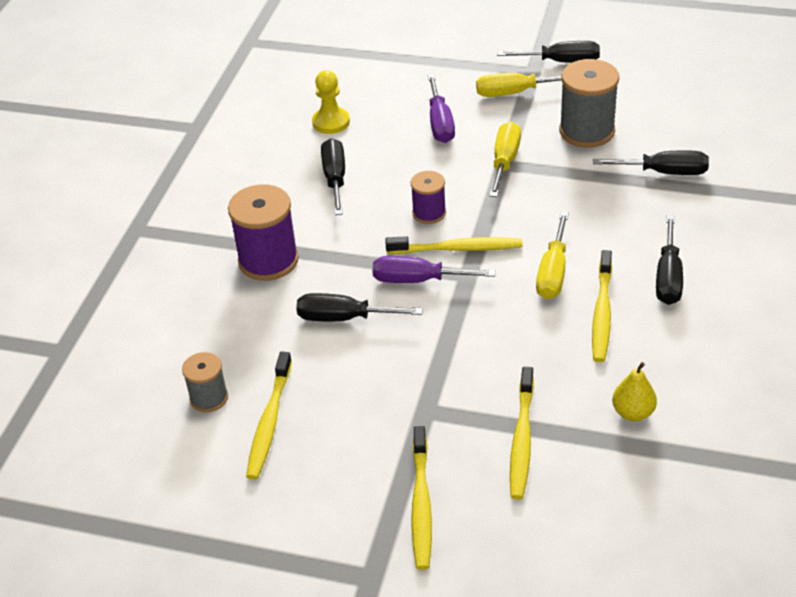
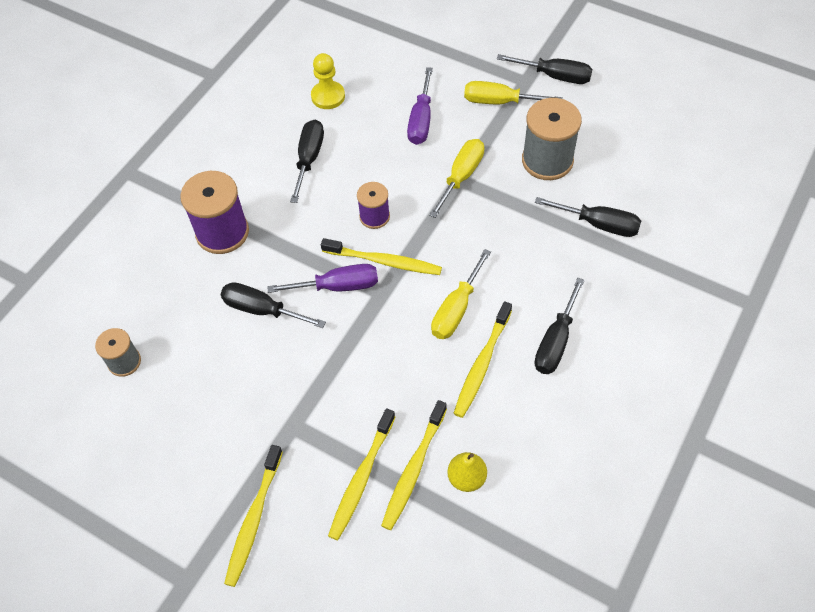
camera: 15 degrees right, 15 degrees up
(269, 422) = (163, 400): yellow toothbrush -> yellow toothbrush (413, 469)
(418, 280) = (338, 286): purple screwdriver -> purple screwdriver turned 150 degrees clockwise

